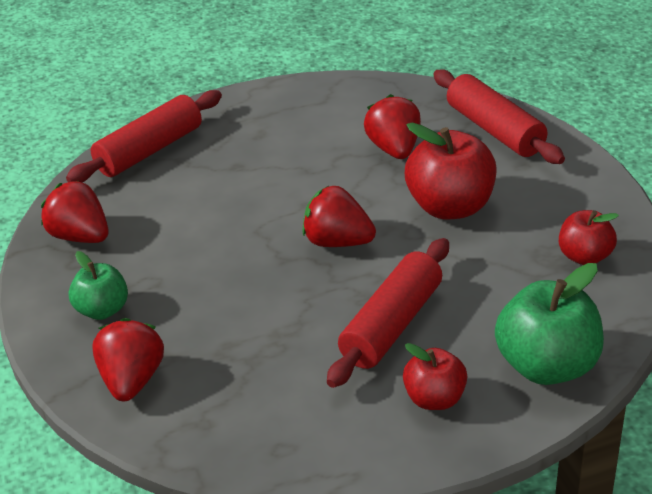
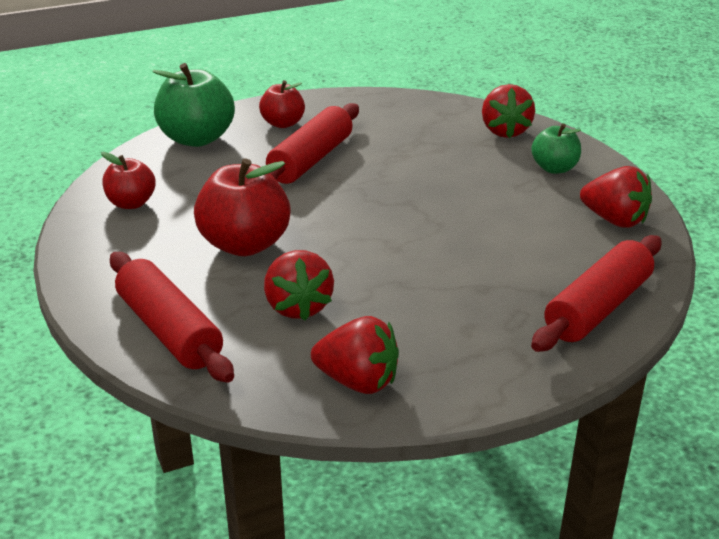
camera: 175 degrees right, 5 degrees down
(337, 242) = (359, 215): red strawberry -> red strawberry (358, 381)

